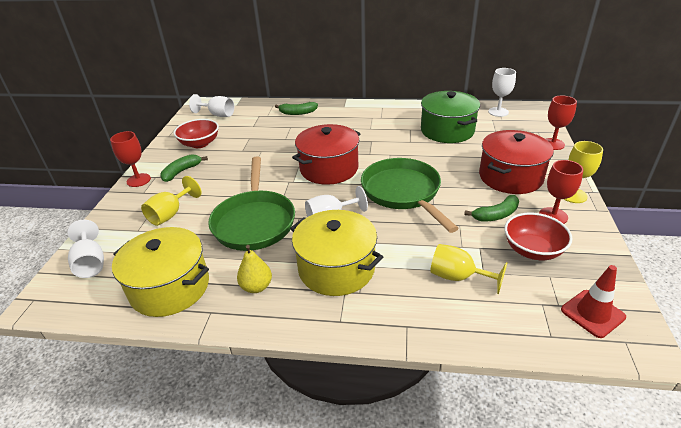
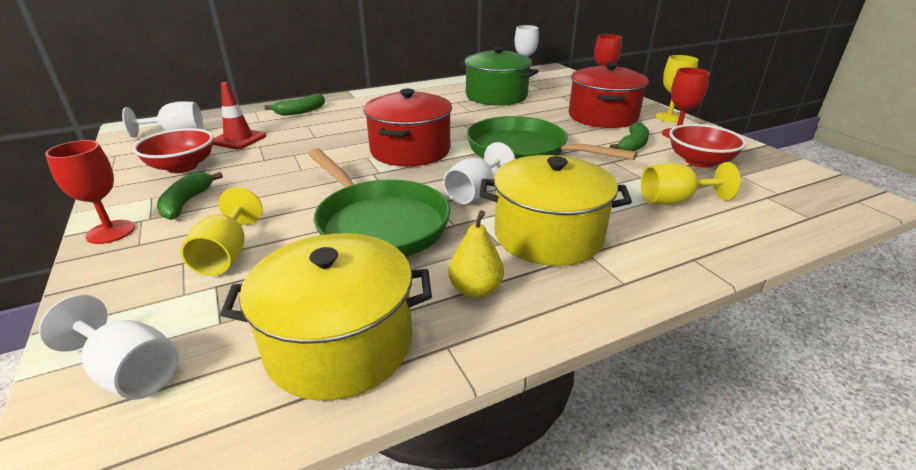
camera: 35 degrees left, 5 degrees down
(592, 313) = (808, 190): red traffic cone -> red traffic cone (238, 139)

